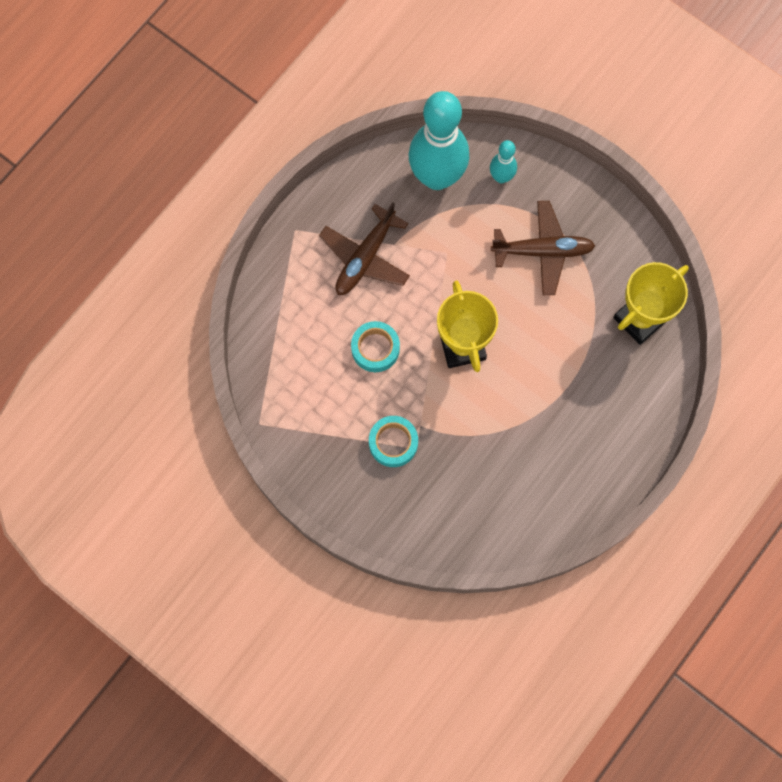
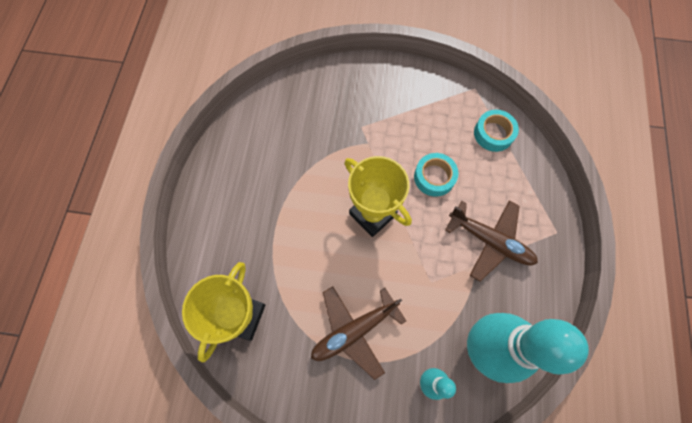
camera: 150 degrees right, 5 degrees down
(365, 257) = (490, 241): brown plane -> brown plane turned 120 degrees clockwise
(393, 443) = (379, 122): turquoise tape -> turquoise tape (493, 134)

